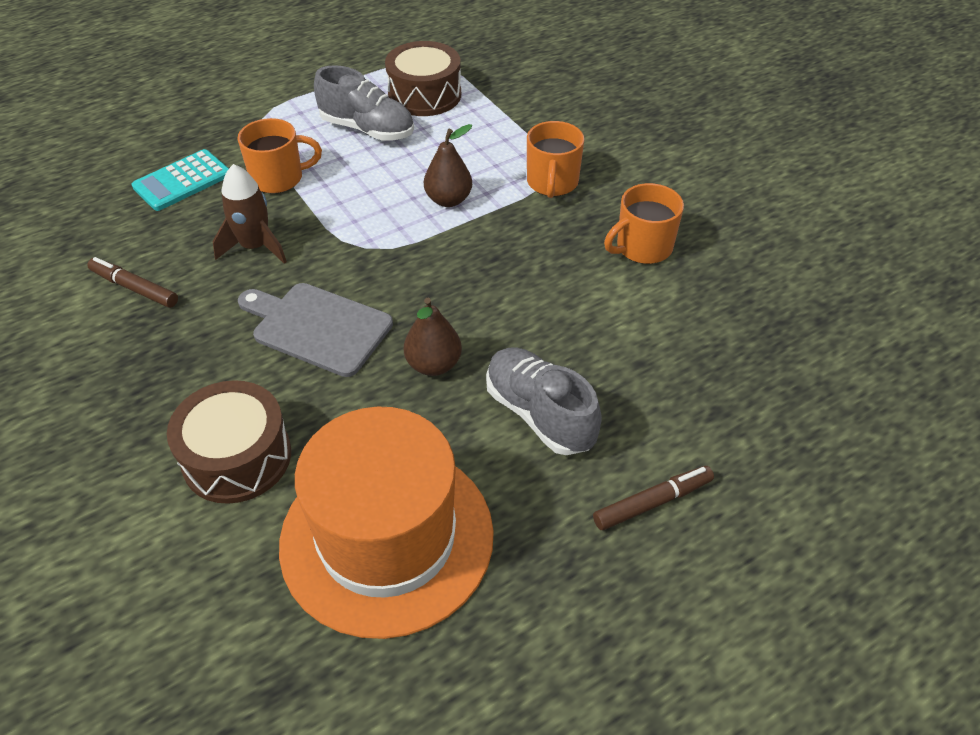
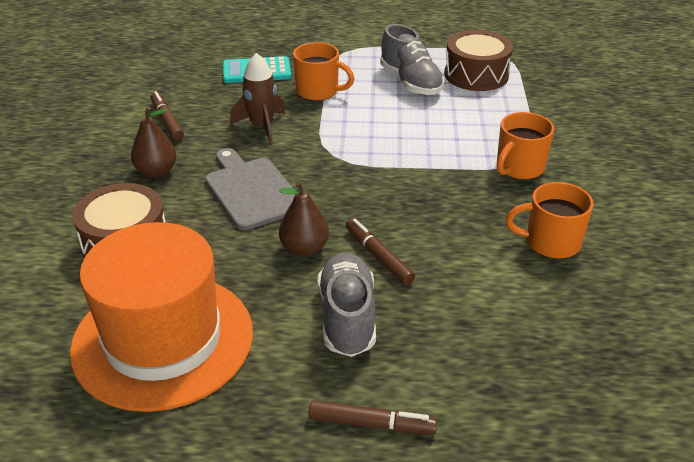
camera: 35 degrees right, 10 degrees down
(448, 200) = (424, 148): brown pear -> brown pear (156, 171)
(510, 337) = (378, 256): none -> brown marker

